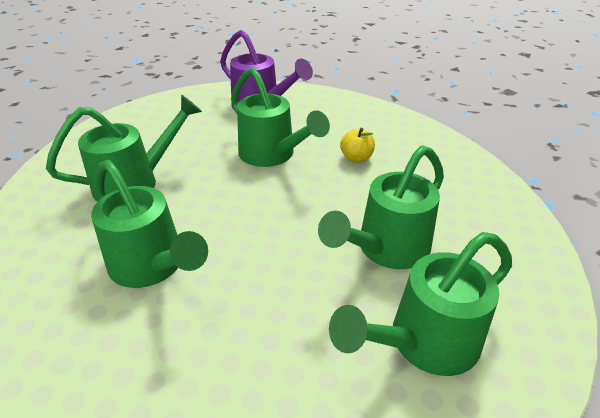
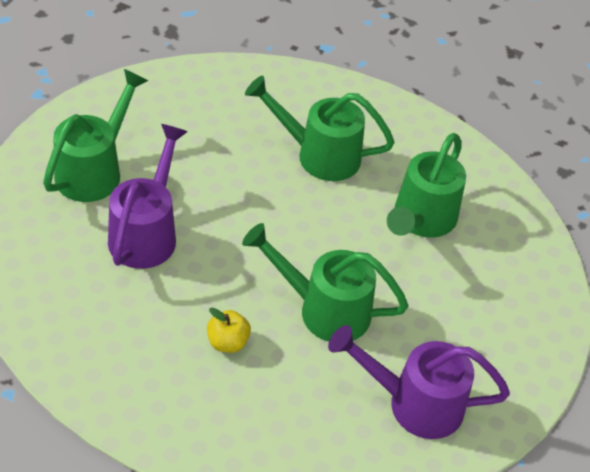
camera: 145 degrees right, 10 degrees up
(387, 249) = (146, 233): green watering can -> purple watering can

